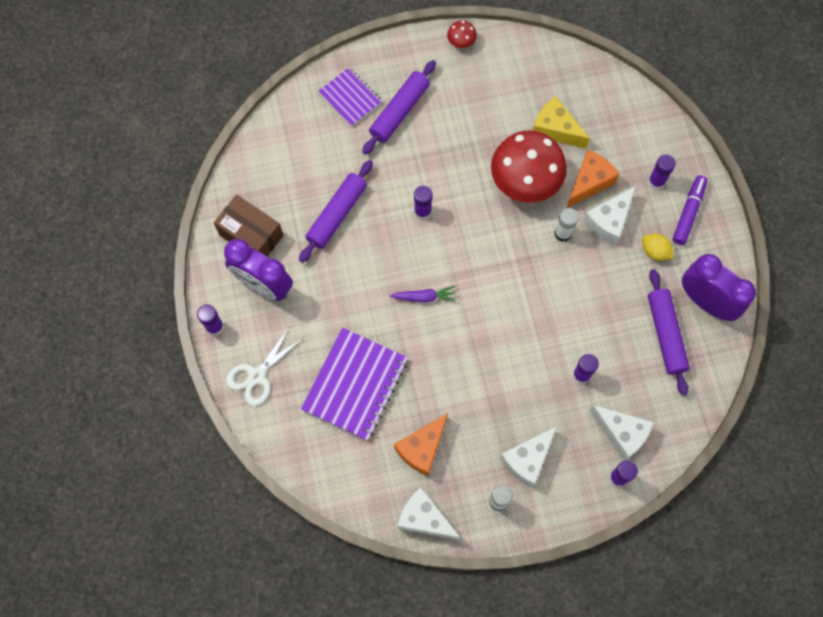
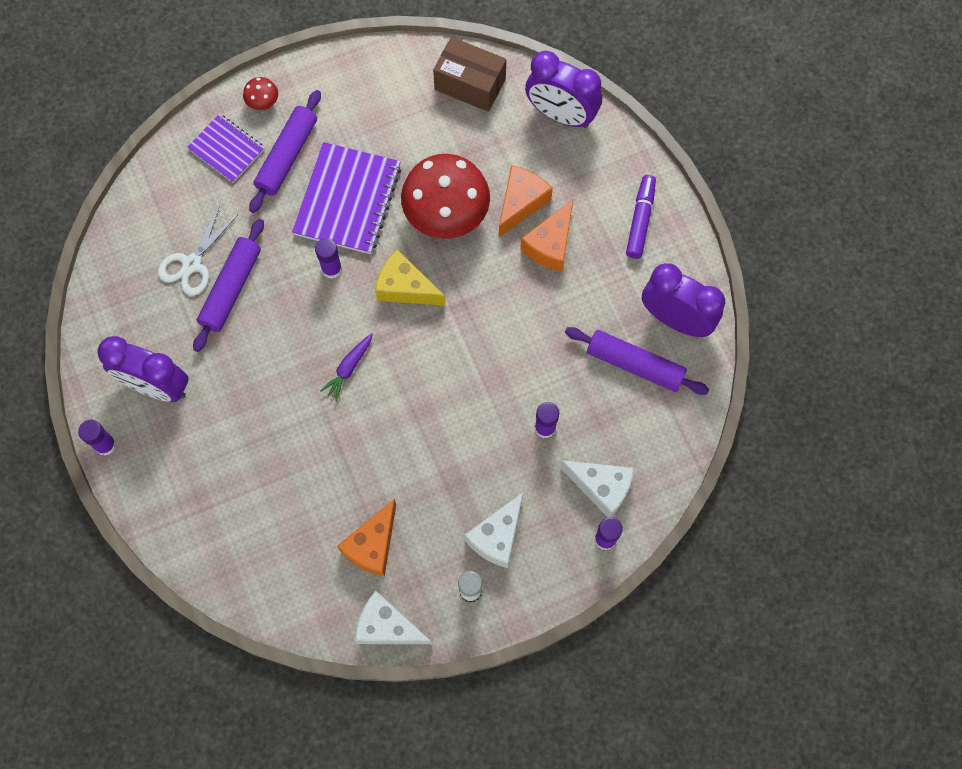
camera: 10 degrees left, 0 degrees up
(251, 235) = (133, 330): brown box -> brown box (470, 84)
(257, 376) = (164, 494): white scissors -> white scissors (192, 264)
(355, 385) = (283, 484): purple notebook -> purple notebook (348, 200)
(424, 297) = (349, 368): purple carrot -> purple carrot turned 135 degrees clockwise
(461, 42) = (347, 63): red mushroom -> red mushroom (263, 102)
(555, 129) = (472, 148): yellow cheese -> yellow cheese (405, 288)
(563, 233) = (499, 267): white glue stick -> none
(609, 221) = (550, 245): white cheese -> orange cheese
(634, 113) = (561, 115): none -> purple clock
(655, 251) = (608, 271): yellow lemon -> none
(656, 181) = (598, 190): purple glue stick -> none
(665, 334) = (634, 365): purple rolling pin -> purple rolling pin turned 45 degrees counterclockwise

